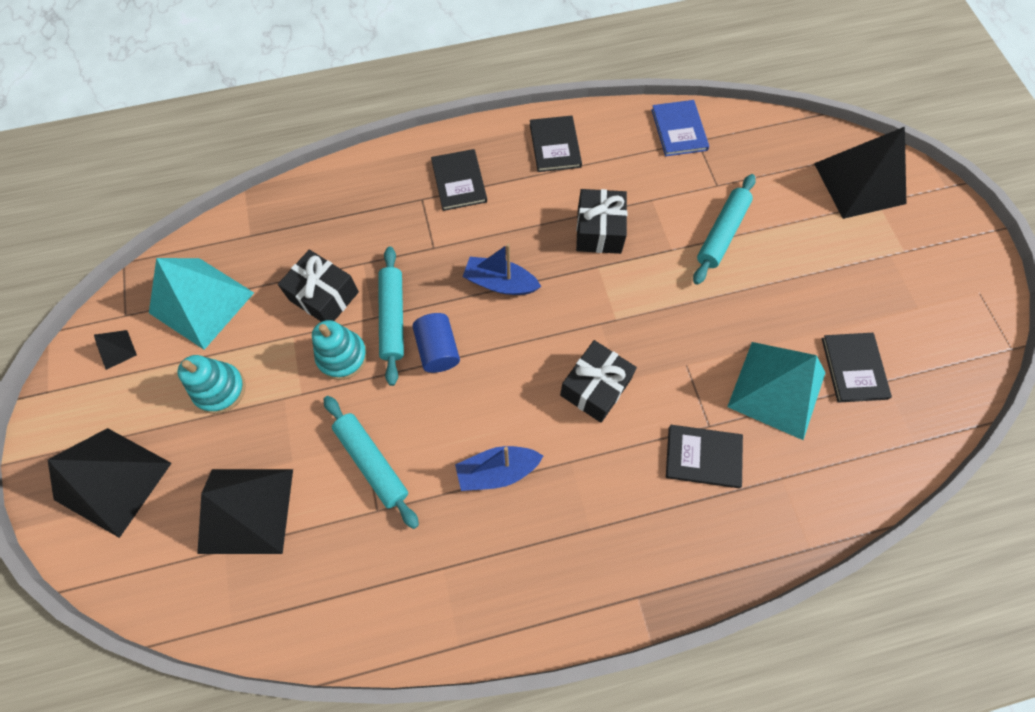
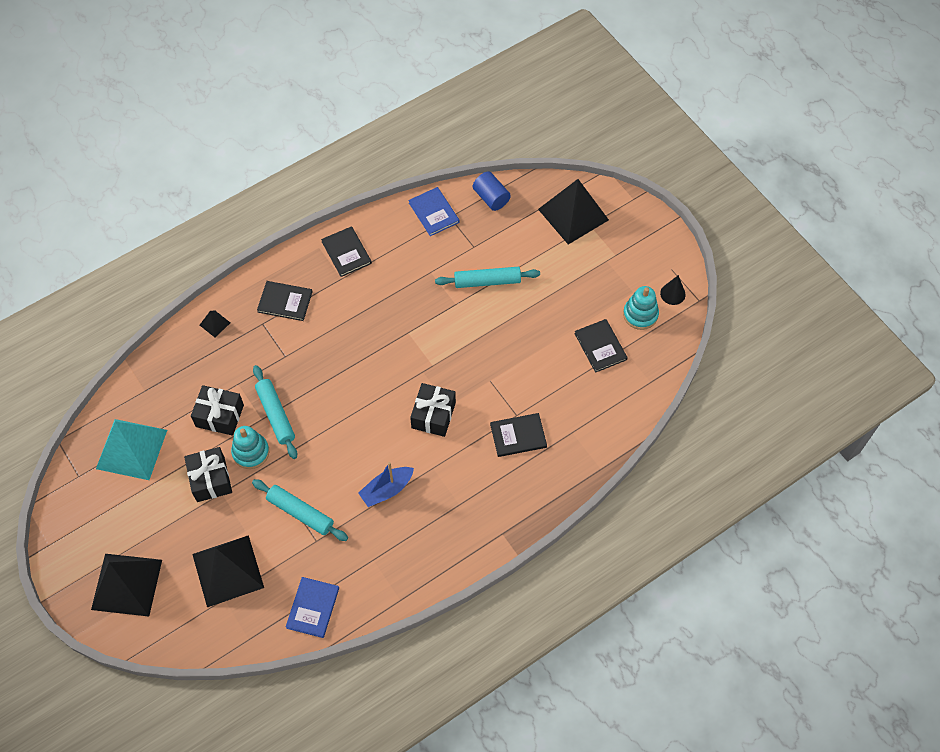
camera: 20 degrees left, 5 degrees down
(116, 349) = (84, 501): black pyramid -> black pyramid (215, 324)
(220, 389) = (173, 502): turquoise stacking toy -> turquoise stacking toy (640, 314)
(334, 610) = (313, 608): none -> blue book
(438, 350) = (316, 426): blue cylinder -> blue cylinder (491, 198)
(459, 181) = (285, 302): black book -> black book turned 45 degrees counterclockwise
(500, 283) = (343, 366): blue boat -> none
(599, 231) = (400, 306): black gift -> black gift (210, 479)
(721, 233) = (487, 281): turquoise rolling pin -> turquoise rolling pin turned 75 degrees clockwise
(777, 389) = (554, 377): turquoise pyramid -> none
(975, 327) = (672, 294): none -> black cone

